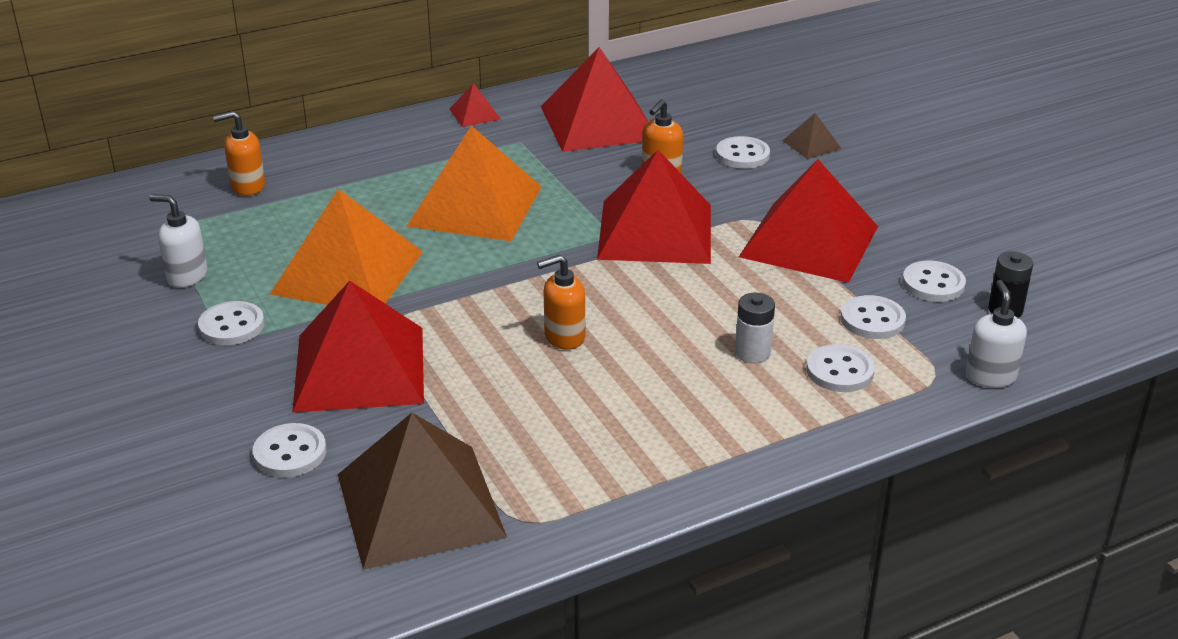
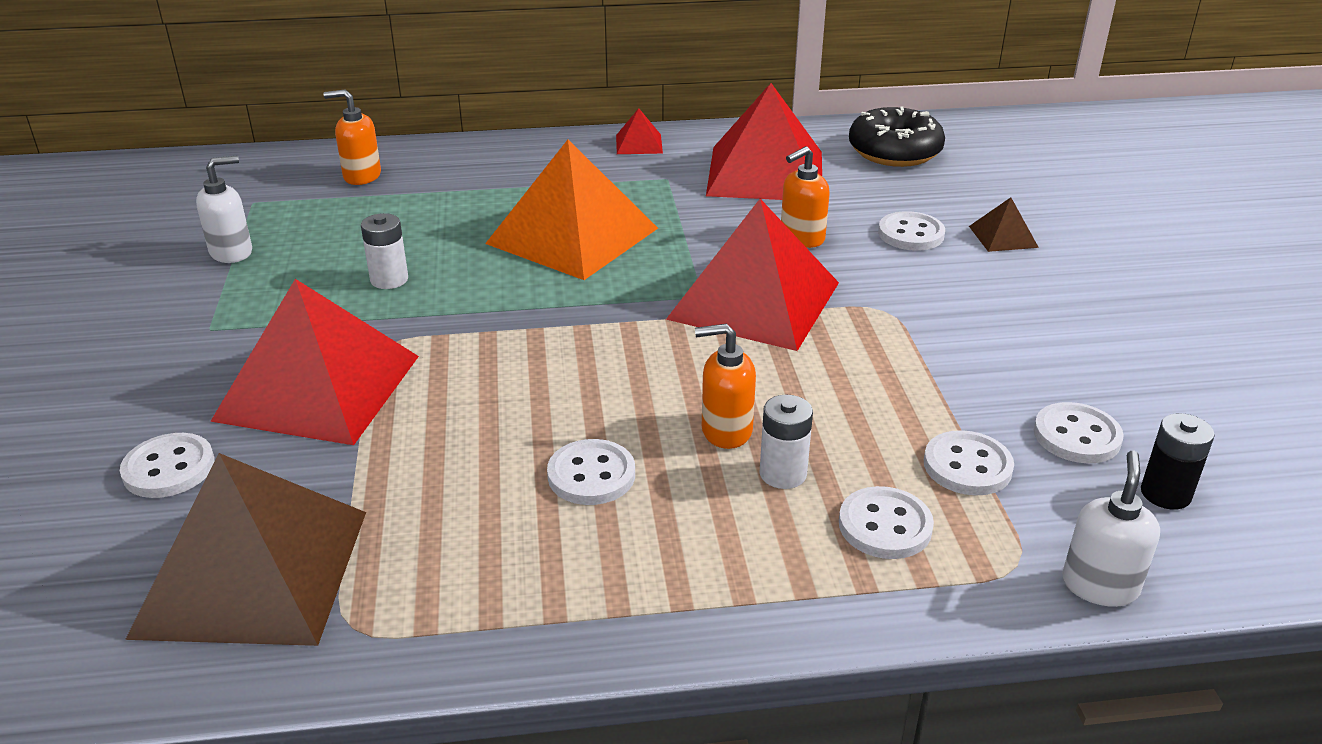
camera: 20 degrees right, 0 degrees up
(187, 276) = (232, 252): white soap dispenser -> white soap dispenser turned 105 degrees clockwise
(232, 326) = (230, 312): white button -> white button (591, 475)
(348, 272) = (389, 279): orange pyramid -> white battery
(564, 337) = (566, 402): orange soap dispenser -> orange soap dispenser (726, 431)
(691, 86) = (894, 152): none -> black donut
(809, 241) = (937, 348): red pyramid -> none

